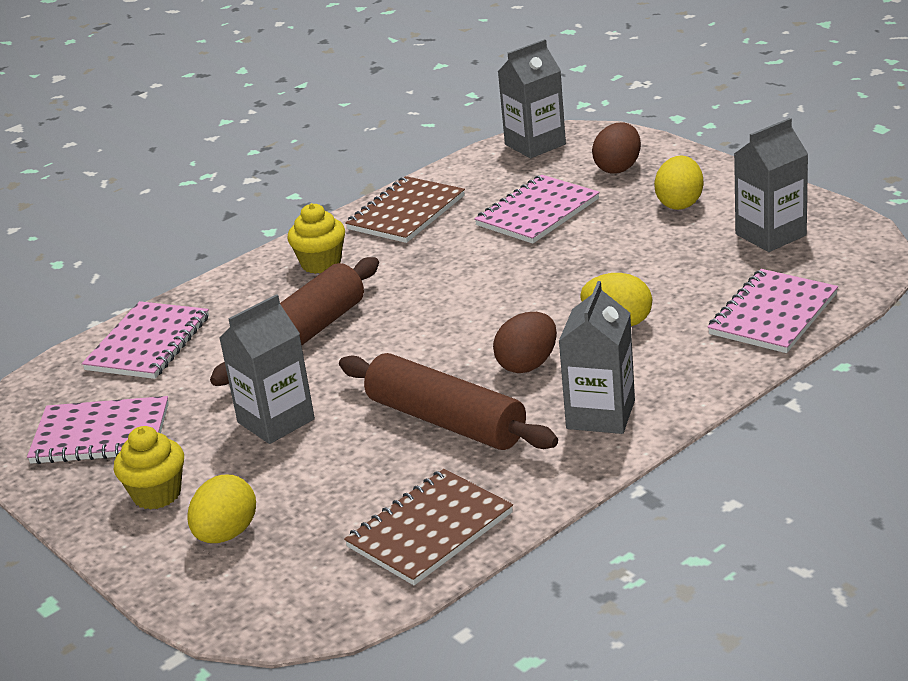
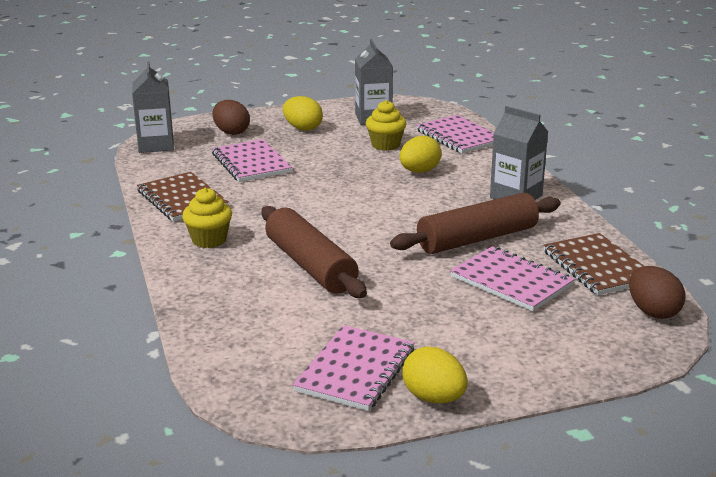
camera: 70 degrees left, 5 degrees down
(148, 343) = (234, 328): pink notebook -> pink notebook (511, 281)
(157, 494) = (470, 357): yellow cupcake -> yellow cupcake (385, 145)
(226, 534) = (547, 337): yellow egg -> yellow egg (434, 398)
(276, 421) = (415, 294): grey carton -> none
(527, 365) = (438, 203): brown egg -> brown egg (653, 312)

